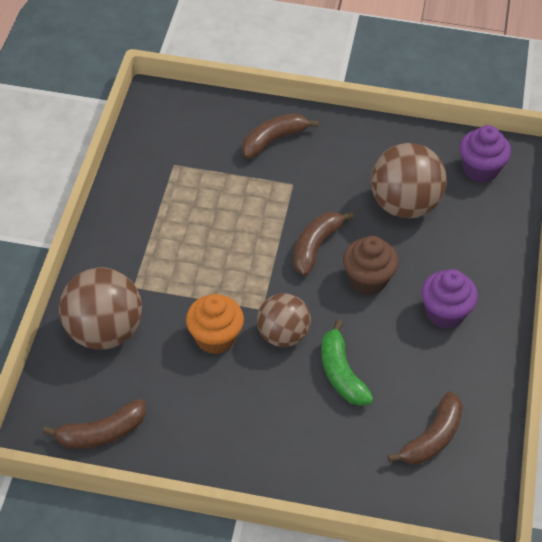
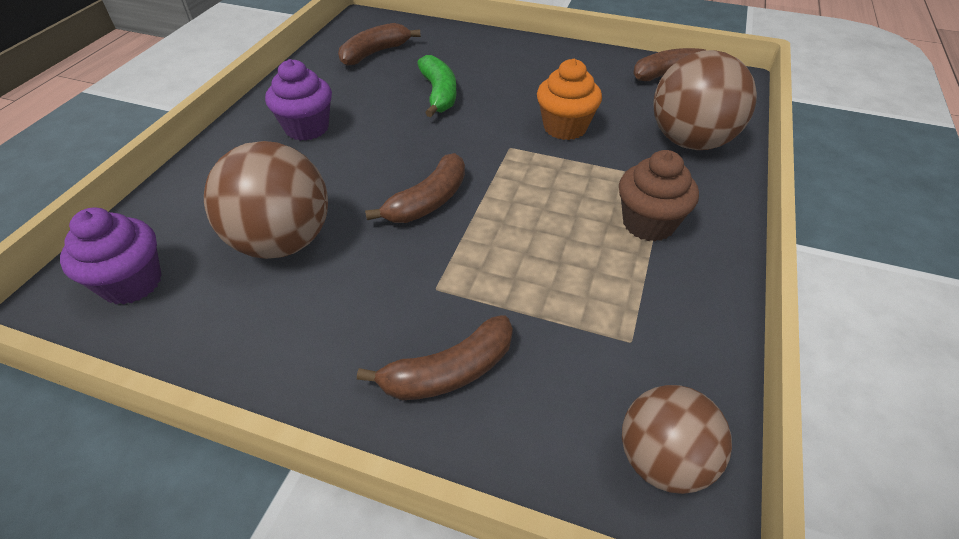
camera: 170 degrees left, 5 degrees down
(283, 335) = (491, 124): brown ball -> brown ball (663, 460)
(367, 280) = (377, 162): brown cupcake -> brown cupcake (648, 223)

